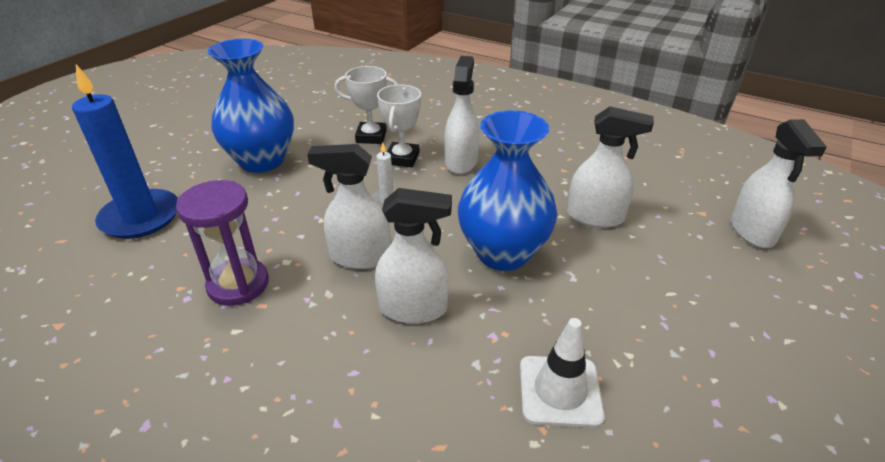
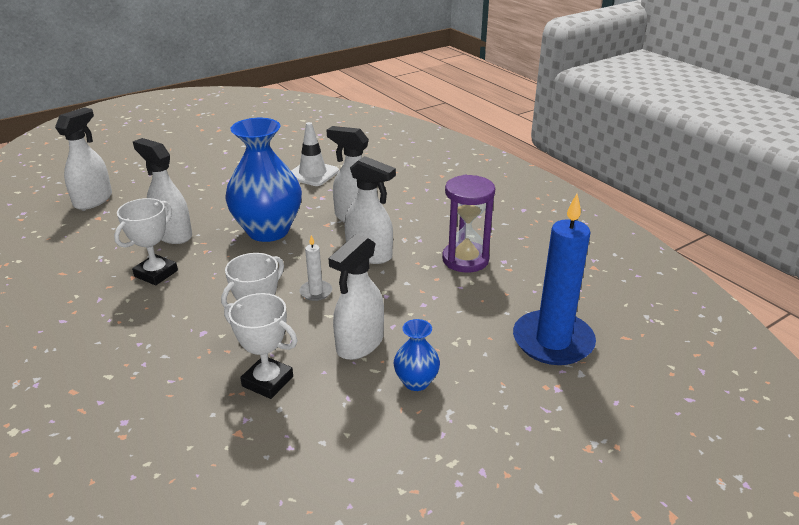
camera: 155 degrees left, 5 degrees down
(262, 161) = (416, 382): blue vase -> blue vase, size x0.47
(461, 162) = (209, 313): white spray bottle -> white spray bottle (359, 344)
(548, 177) = (156, 273): none -> white trophy

